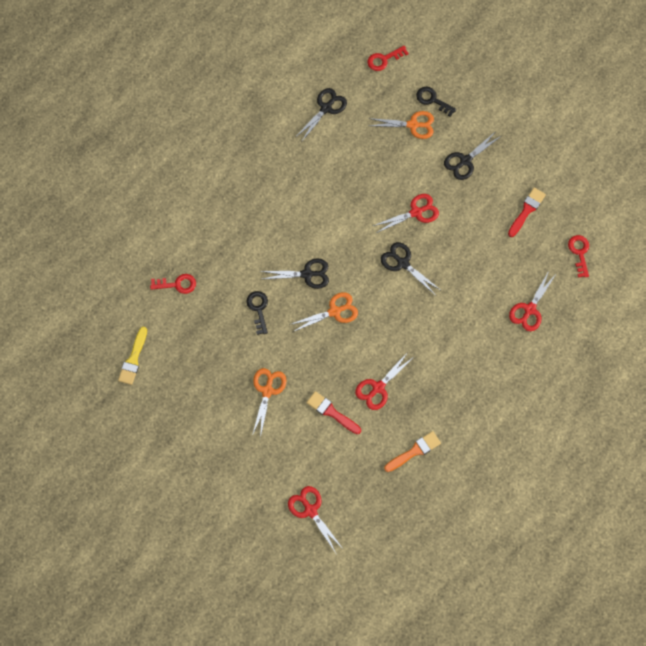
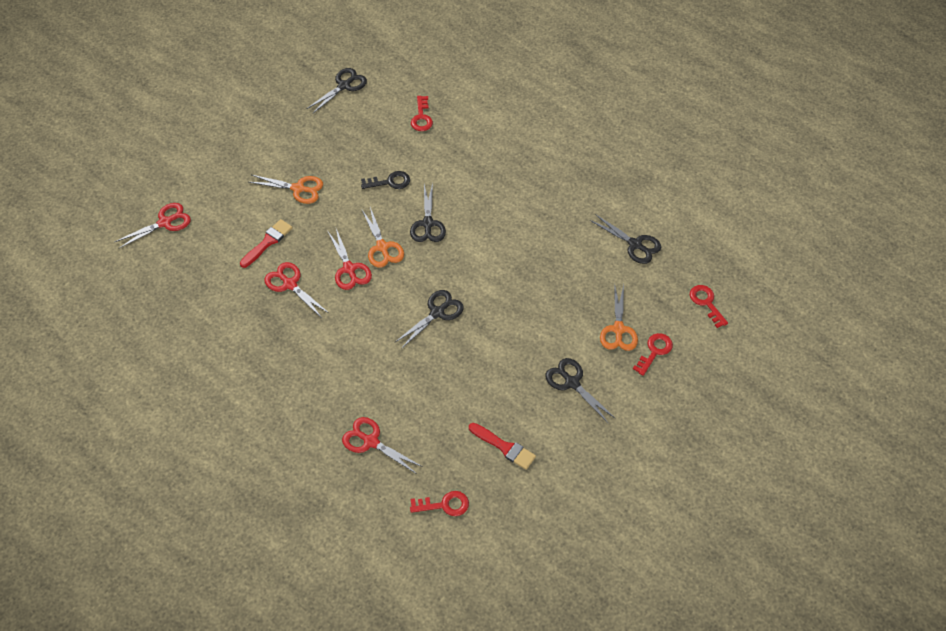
camera: 90 degrees right, 15 degrees down
(133, 359) = (344, 86): yellow brush -> black scissors
(414, 451) = (212, 315): orange brush -> none
(416, 212) = (502, 328): red scissors -> red scissors (349, 269)
(432, 100) = (654, 351): black key -> red key

